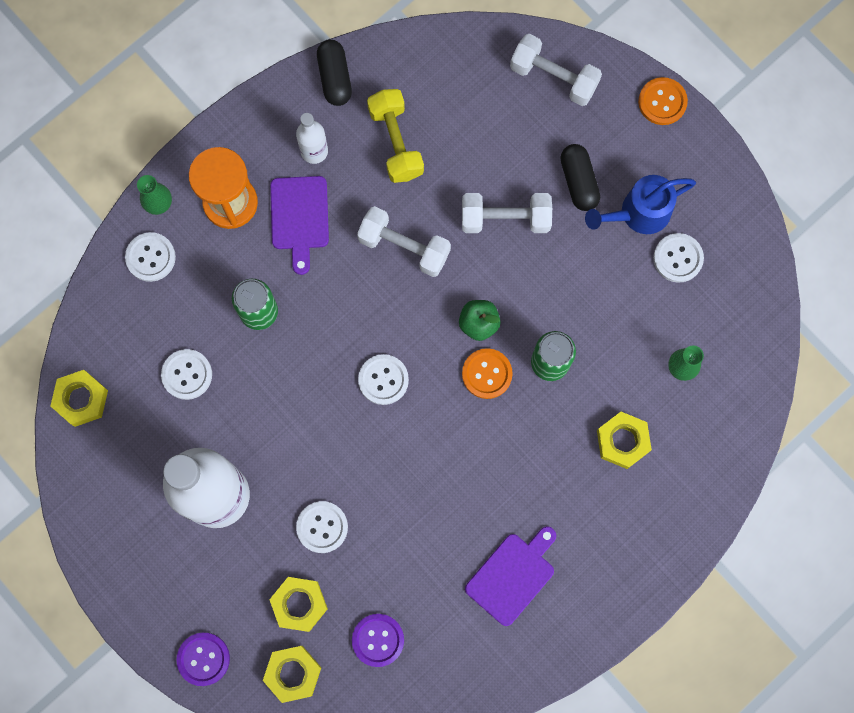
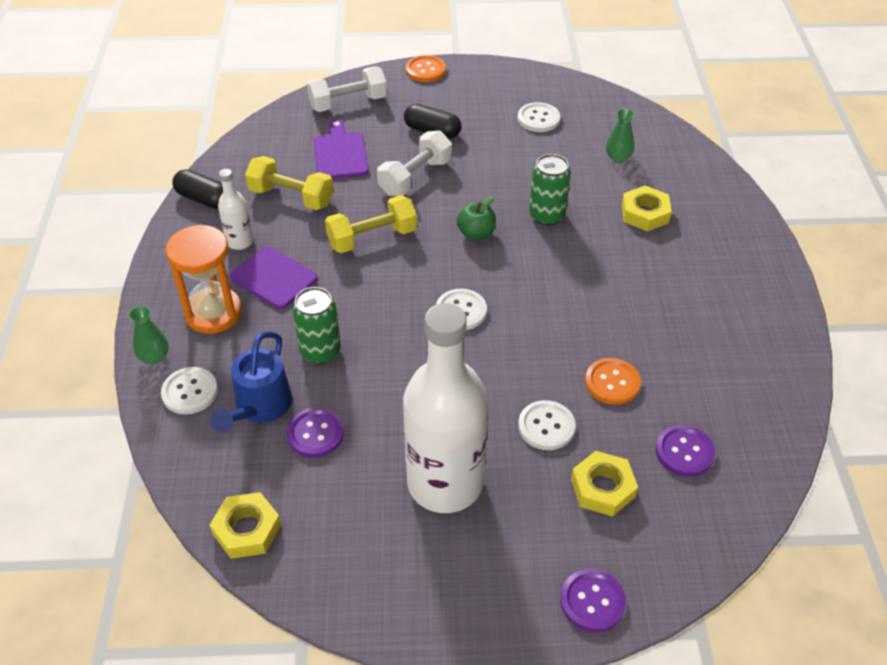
camera: 50 degrees left, 30 degrees down
(187, 374) = (315, 434): white button -> purple button
(293, 673) = (666, 536): yellow nut -> none
(404, 247) = (372, 238): white dumbbell -> yellow dumbbell
(487, 374) = (519, 252): orange button -> orange button (612, 382)
(512, 576) = (699, 332): purple cutting board -> purple cutting board (340, 154)
(638, 213) = (487, 118): blue watering can -> blue watering can (259, 408)

